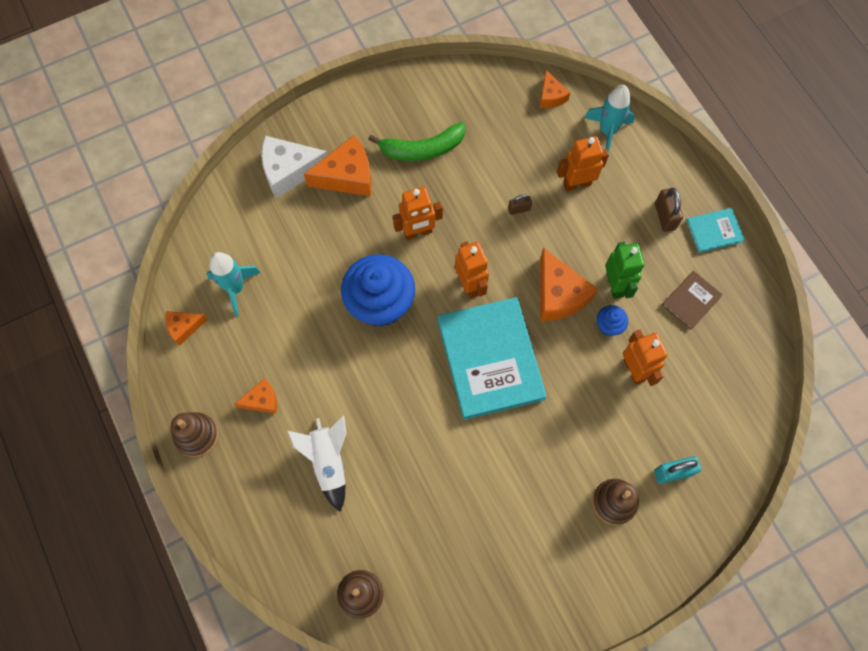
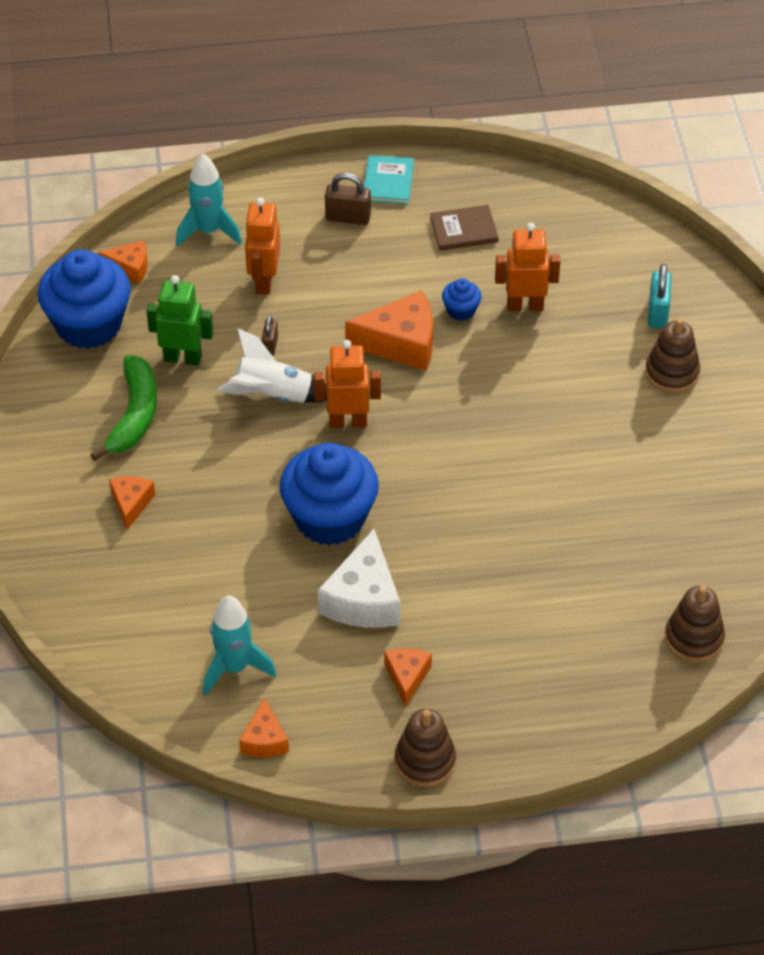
camera: 70 degrees left, 20 degrees down
(289, 170) = (88, 564): white cheese -> white cheese (363, 599)
(328, 462) = (518, 627): white rocket -> white rocket (273, 395)
(347, 176) = (131, 504): orange cheese -> orange cheese, size x0.56
(418, 232) = (251, 453): orange robot -> none
(489, 92) = (88, 325): none -> blue cupcake
(490, 359) = (454, 431): turquoise book -> none
(615, 285) = (413, 289): green robot -> green robot (183, 358)
(691, 300) = (464, 230): brown book -> brown book turned 75 degrees counterclockwise

